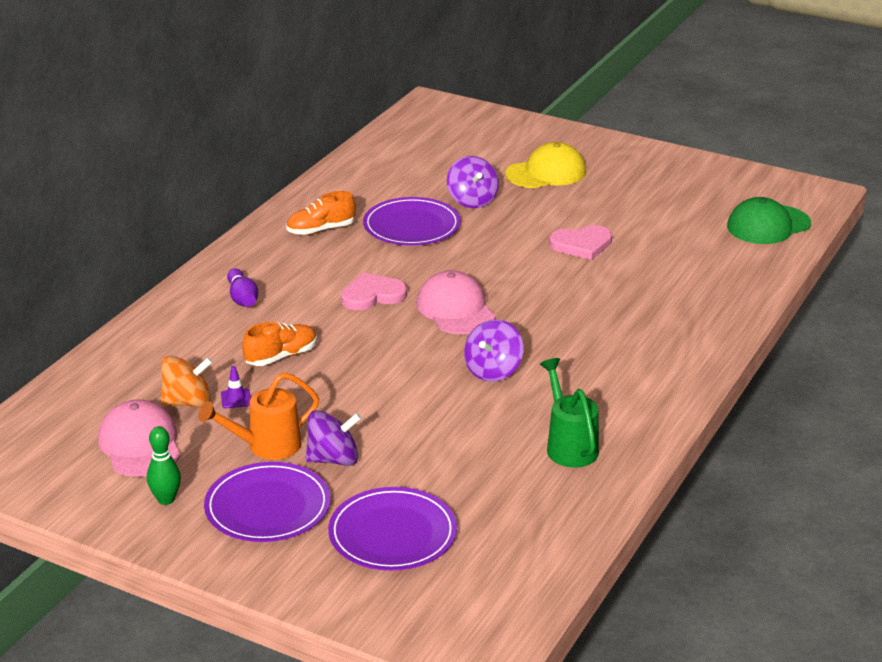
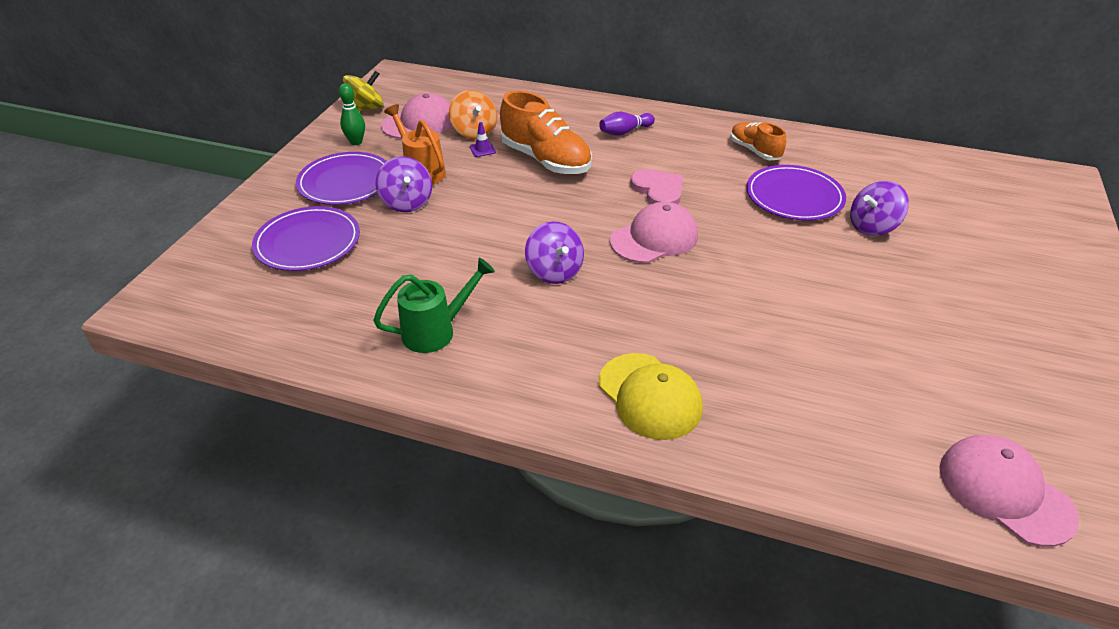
camera: 80 degrees right, 10 degrees up
(71, 491) = (366, 108): none -> yellow spinning top
(281, 356) = (546, 160): orange shoe -> orange shoe, size x1.70
(493, 371) = (554, 271): purple spinning top -> purple spinning top turned 135 degrees counterclockwise
(546, 173) = (978, 271): yellow cap -> yellow cap (649, 396)
(581, 244) = (830, 311): pink heart -> none
(768, 225) = (1005, 492): green cap -> pink cap

